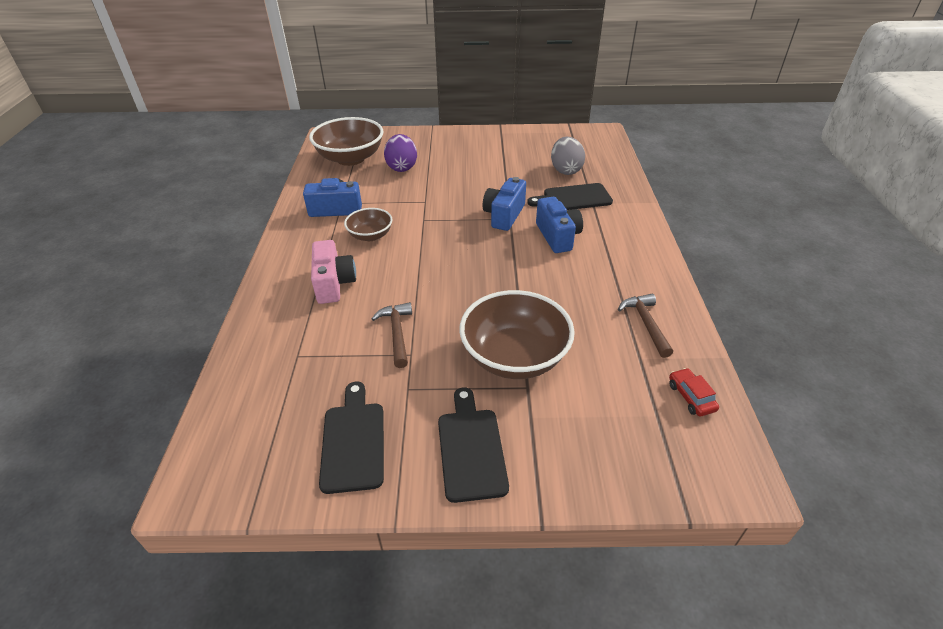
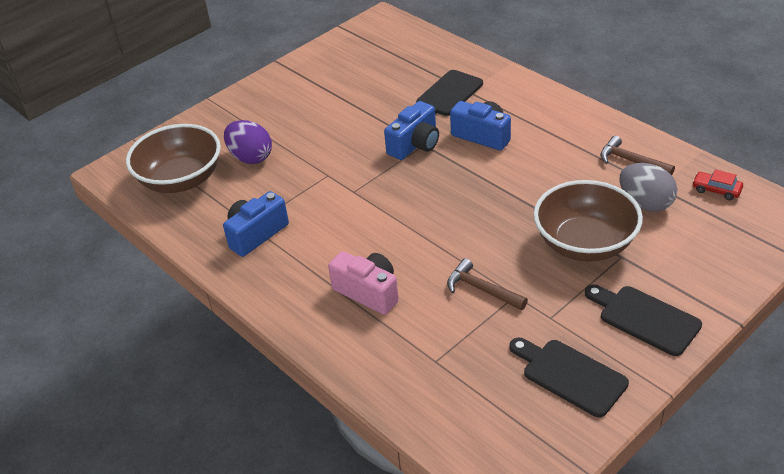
camera: 40 degrees left, 0 degrees up
(370, 235) = (330, 235): brown bowl -> none
(504, 215) = (415, 144): blue camera -> blue camera turned 120 degrees counterclockwise
(565, 170) = (404, 74): grey egg -> grey egg (645, 203)

